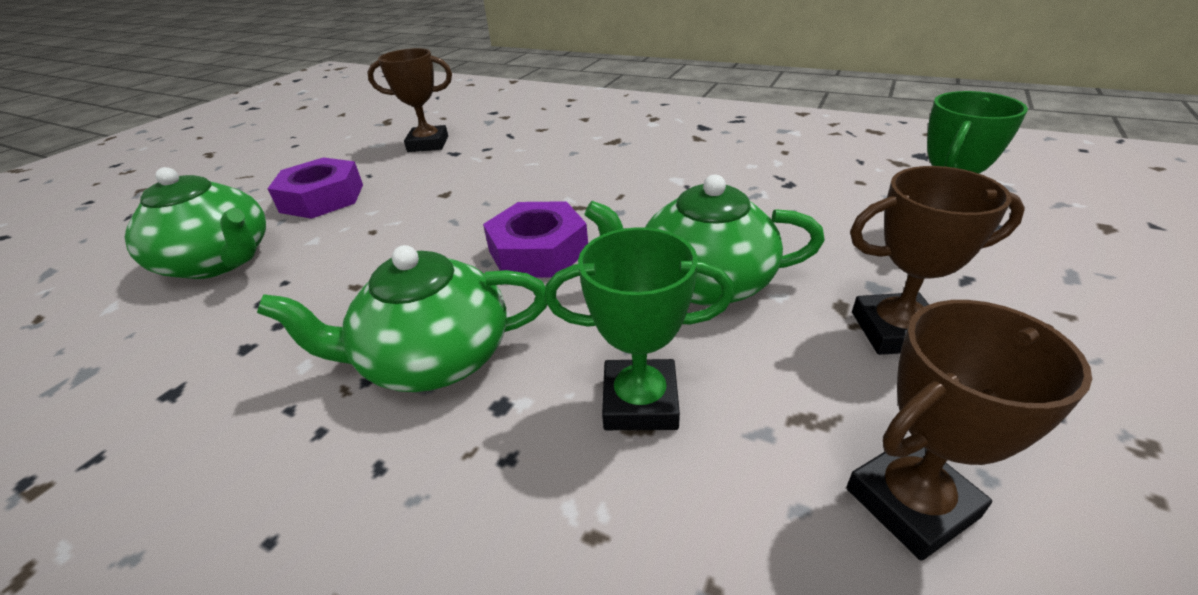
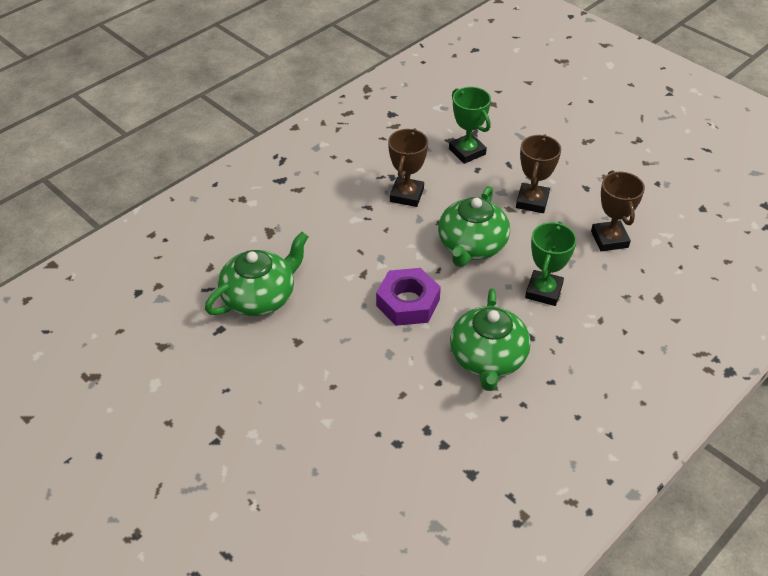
camera: 75 degrees left, 10 degrees up
(219, 261) = (328, 478): green teapot -> green teapot (260, 297)
(322, 198) = (254, 420): purple nut -> none
(428, 144) = (185, 346): brown trophy -> brown trophy (406, 195)

